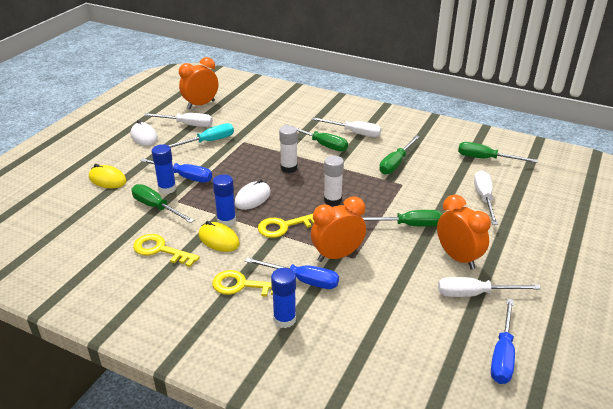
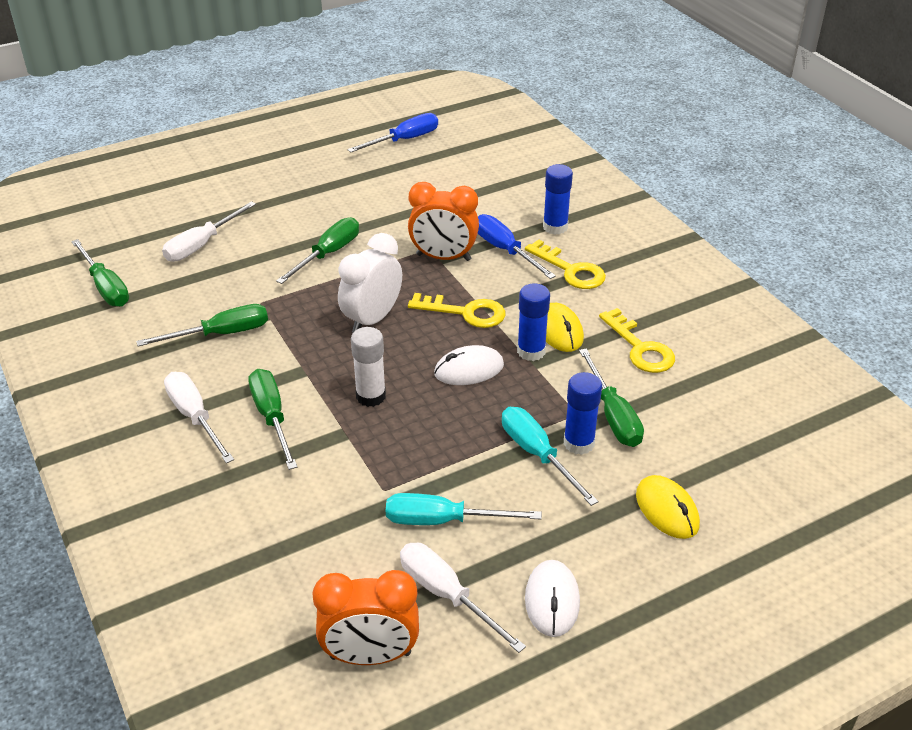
camera: 145 degrees left, 5 degrees up
(185, 177) = (537, 454): blue screwdriver -> turquoise screwdriver
(332, 200) = (372, 319): white glue stick -> white clock
(408, 225) = (328, 254): green screwdriver -> green screwdriver turned 90 degrees clockwise
(458, 258) = (329, 207): orange clock -> none
(474, 294) = (362, 178): white screwdriver -> none

